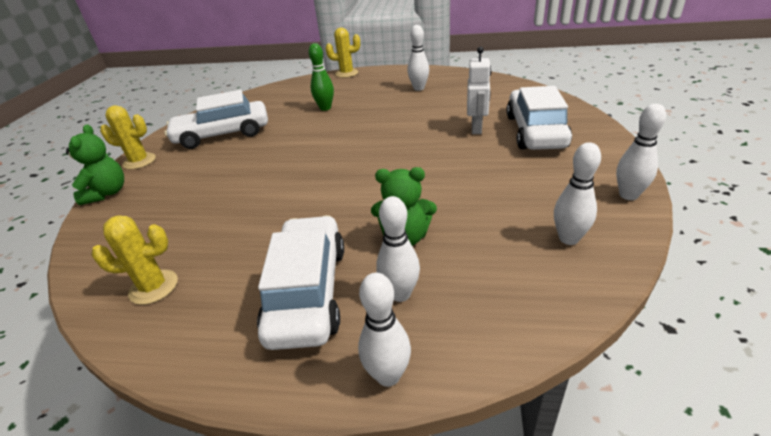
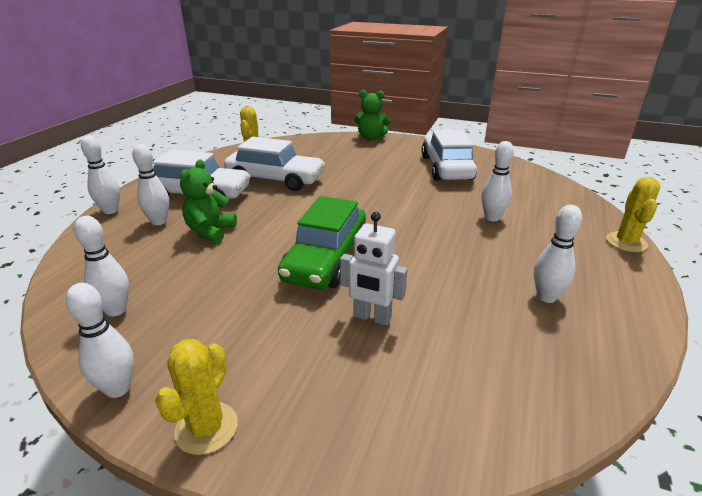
camera: 100 degrees right, 5 degrees down
(139, 161) = (413, 142): yellow cactus -> yellow cactus (206, 428)
(325, 108) = (492, 218): green bowling pin -> white bowling pin
(419, 158) = (326, 259): none -> green car
(535, 131) = (329, 372): white car -> white car (275, 179)

